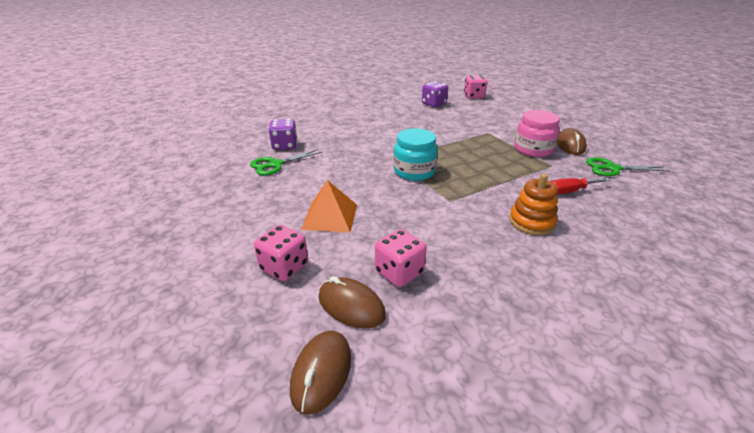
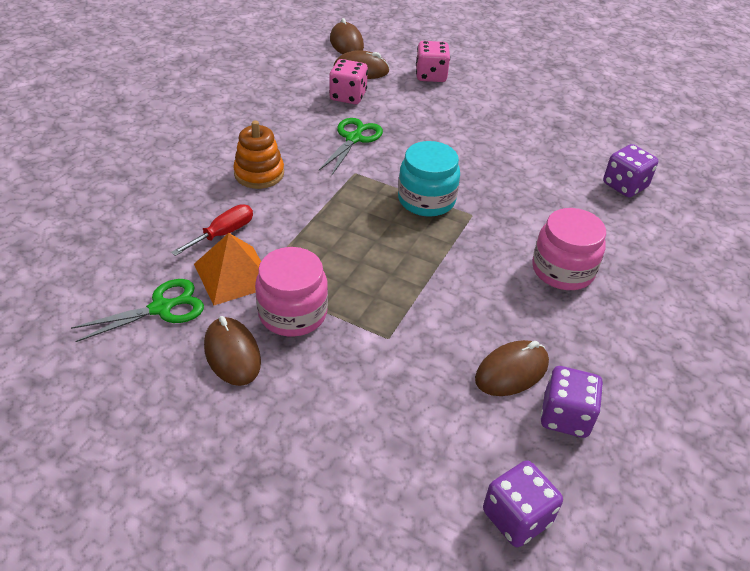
camera: 145 degrees right, 10 degrees up
(275, 164) = (584, 154): green scissors -> green scissors (354, 139)
(330, 216) = (448, 118): orange pyramid -> orange pyramid (234, 275)
(377, 129) = (562, 270): none -> pink jar
(441, 114) = (511, 371): none -> brown mouse
(474, 96) = (516, 517): pink dice -> purple dice

